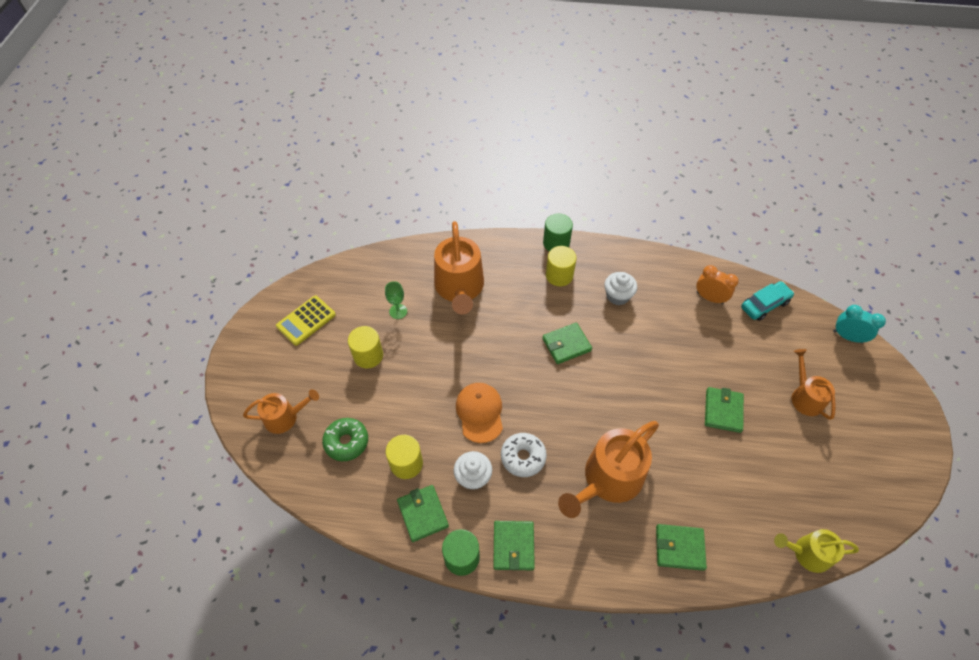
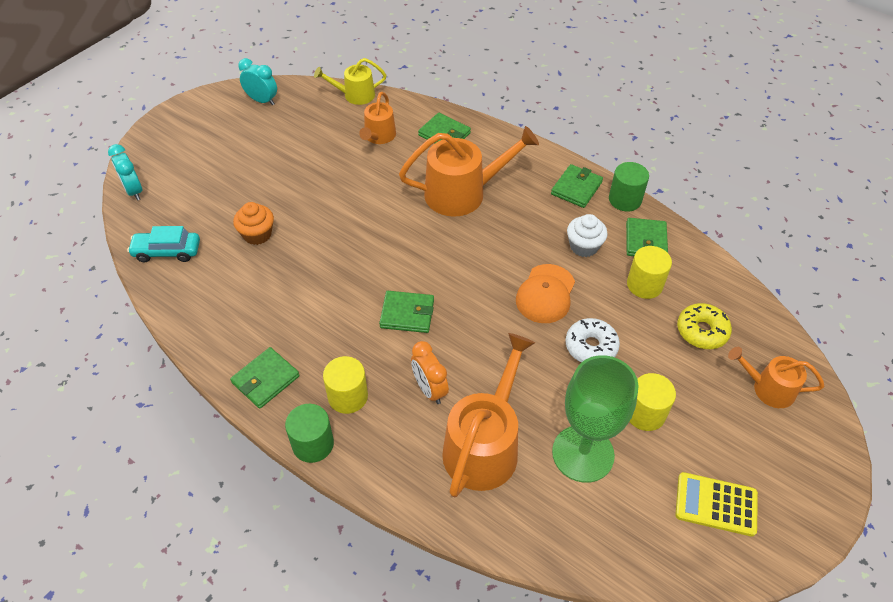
camera: 150 degrees left, 5 degrees down
(306, 320) = (716, 504): yellow calculator -> yellow calculator turned 150 degrees counterclockwise
(346, 442) = (701, 331): green donut -> yellow donut
(398, 311) = (583, 453): green goblet -> green goblet, size x2.34
(523, 457) = (527, 240): white donut -> white donut (591, 347)
(617, 296) = (304, 336): white cupcake -> none
(709, 298) = (211, 285): orange clock -> orange clock (429, 389)
(723, 350) = (257, 234): none -> orange cupcake
(723, 411) = (315, 192): green wallet -> green wallet (265, 379)
(805, 397) = (234, 169): orange watering can -> orange watering can (378, 136)
(807, 553) = (355, 95): yellow watering can -> yellow watering can turned 135 degrees clockwise
(876, 490) = (262, 100): none -> turquoise clock

